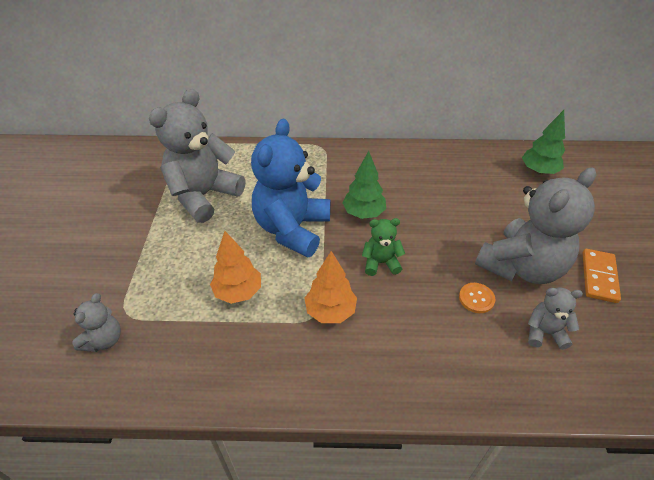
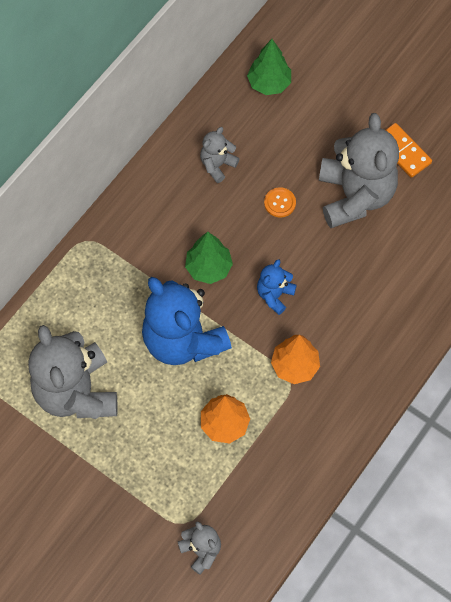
camera: 55 degrees left, 20 degrees up
(381, 263) = (274, 295): green teddy bear -> blue teddy bear
(476, 298) = (358, 253): orange button -> orange button (280, 203)
(544, 332) = (417, 233): grey teddy bear -> grey teddy bear (217, 165)

